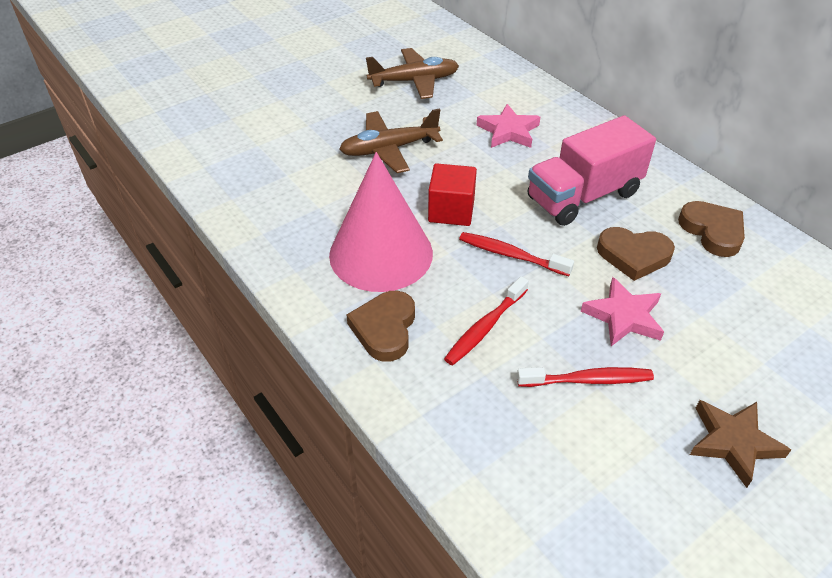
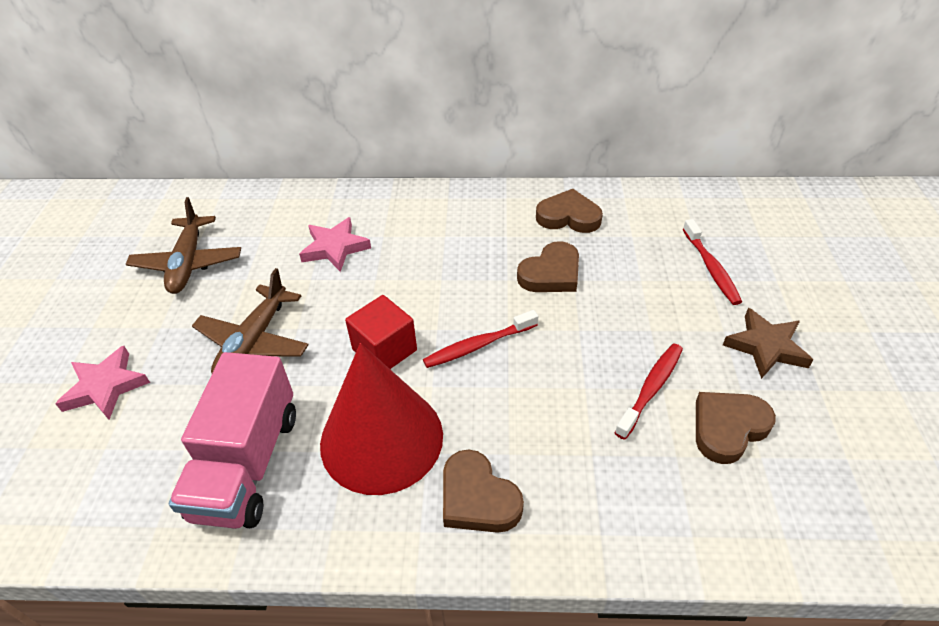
camera: 50 degrees left, 0 degrees up
(381, 253) = (381, 438): pink cone -> red cone
(414, 81) = (188, 263): brown plane -> brown plane turned 150 degrees clockwise
(485, 327) = (541, 419): red toothbrush -> red toothbrush (711, 268)
(583, 196) = (460, 256): pink truck -> pink truck (247, 464)
(605, 453) = (728, 428): none -> brown heart
(624, 316) = (606, 322): pink star -> pink star (106, 387)

